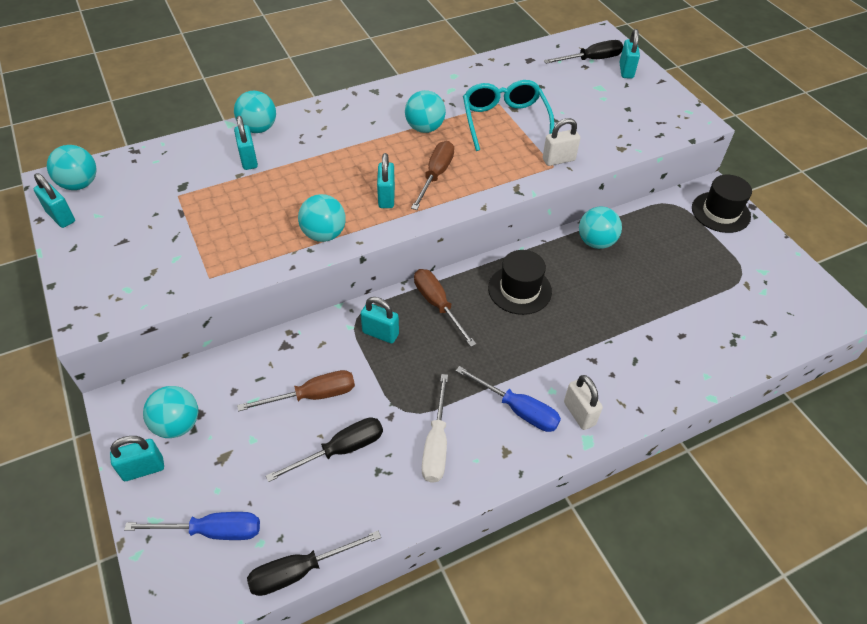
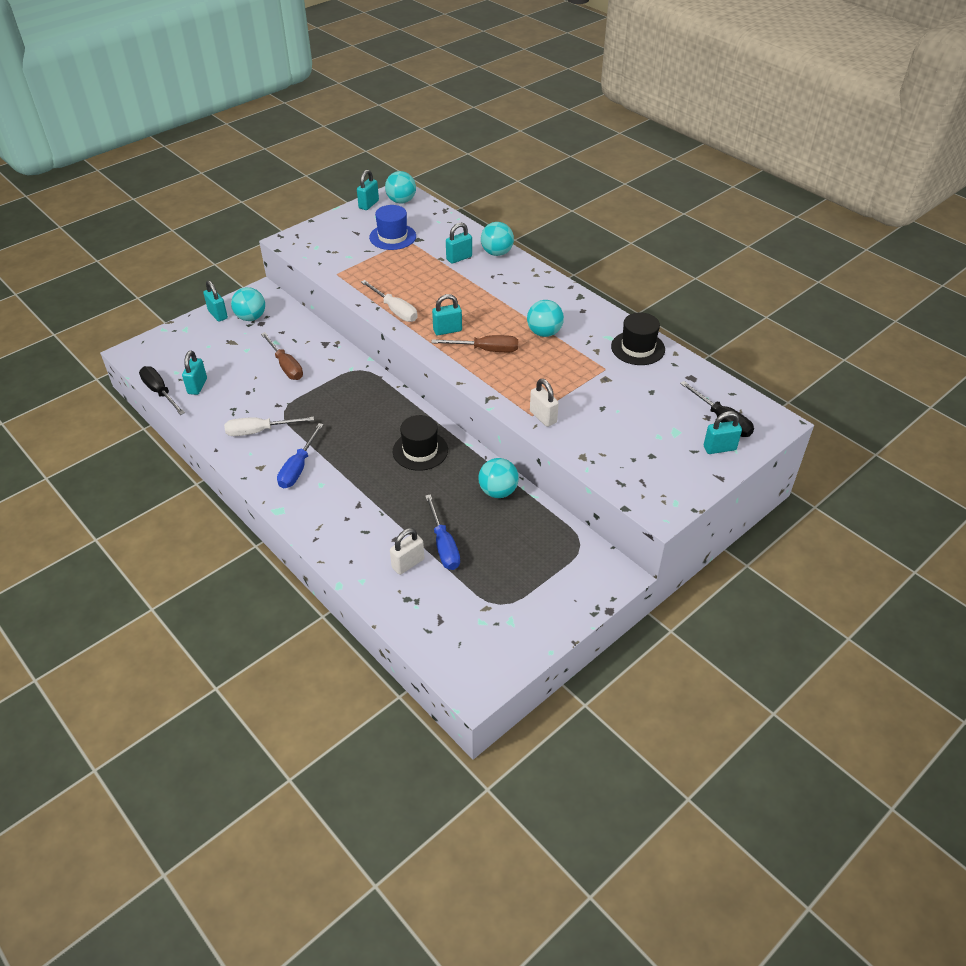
camera: 75 degrees right, 5 degrees down
(160, 208) = (392, 237): none -> blue hat
(212, 531) = (181, 352): blue screwdriver -> blue screwdriver (443, 545)
(324, 234) = (395, 310): turquoise ball -> white screwdriver
(341, 450) = (246, 388): black screwdriver -> none
(380, 333) = (349, 384): turquoise padlock -> turquoise padlock (197, 386)
(437, 305) = (387, 408): brown screwdriver -> none
(504, 121) = (580, 376): turquoise glasses -> none
(579, 413) = (303, 502): white padlock -> white padlock (408, 563)
(720, 212) = (585, 583): black hat -> black hat (638, 348)

